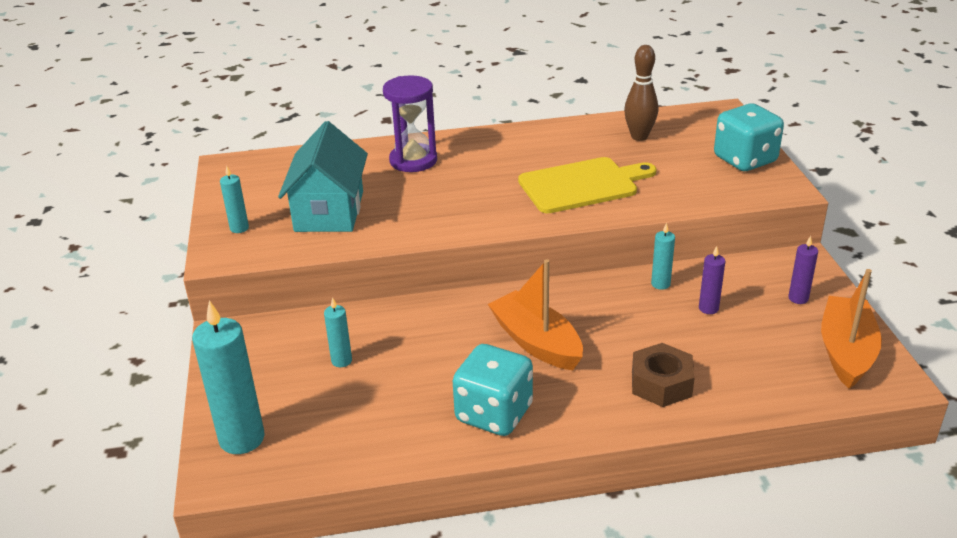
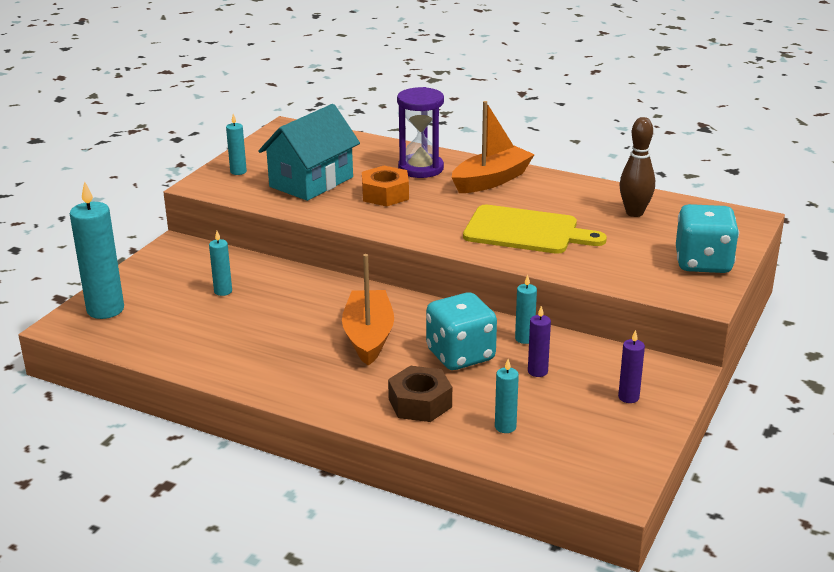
camera: 35 degrees right, 5 degrees down
(416, 197) = (385, 194): none -> orange nut
(494, 414) = (274, 367): turquoise dice -> turquoise dice (460, 355)
(751, 370) = (505, 427): none -> turquoise candle
(846, 351) = (608, 451): orange boat -> orange boat (491, 180)

